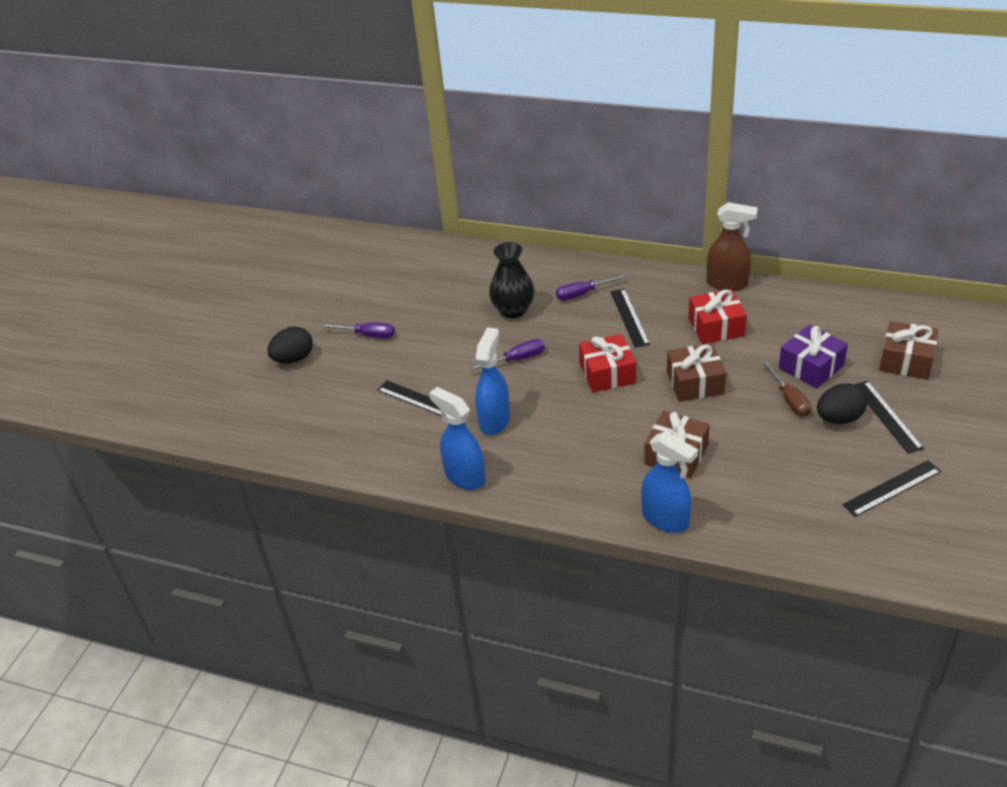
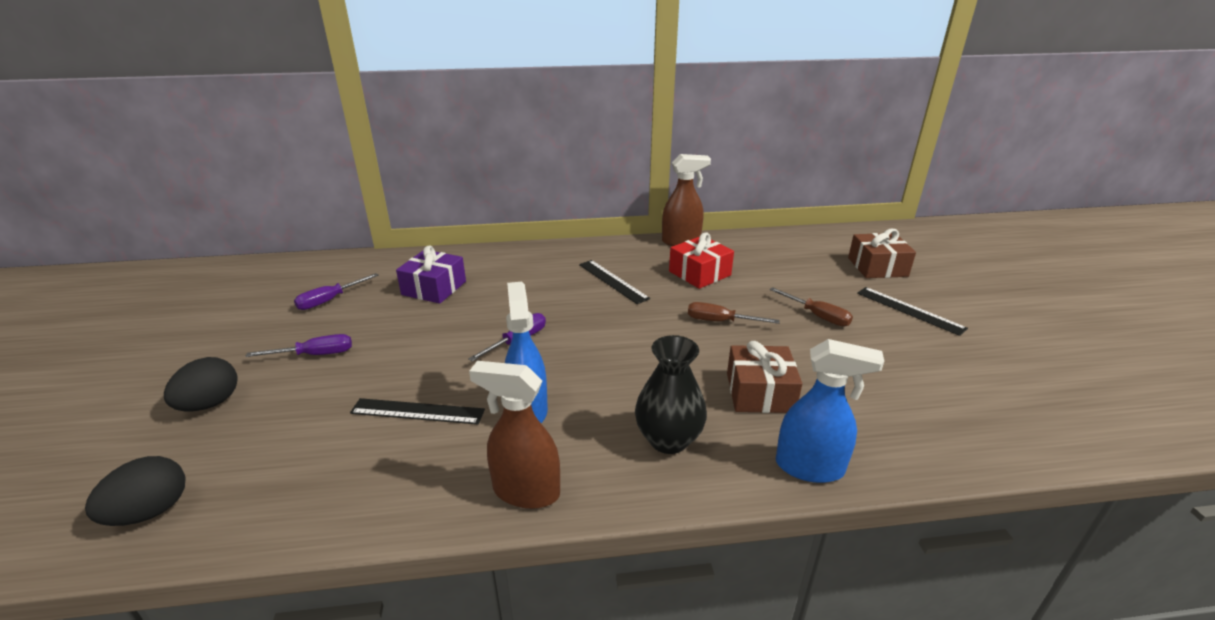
camera: 30 degrees left, 10 degrees down
(464, 477) = (525, 491): blue spray bottle -> brown spray bottle
(513, 310) = (487, 297): black vase -> black vase (668, 440)
(582, 294) = (552, 271): purple screwdriver -> purple screwdriver (330, 300)
(607, 373) = (626, 332): red gift -> none
(695, 383) = (720, 321): brown gift -> brown screwdriver
(811, 367) = (809, 287): purple gift -> purple gift (434, 288)
(839, 418) = (874, 321): black egg -> black egg (150, 512)
(892, 488) = (982, 369): black ruler -> none

